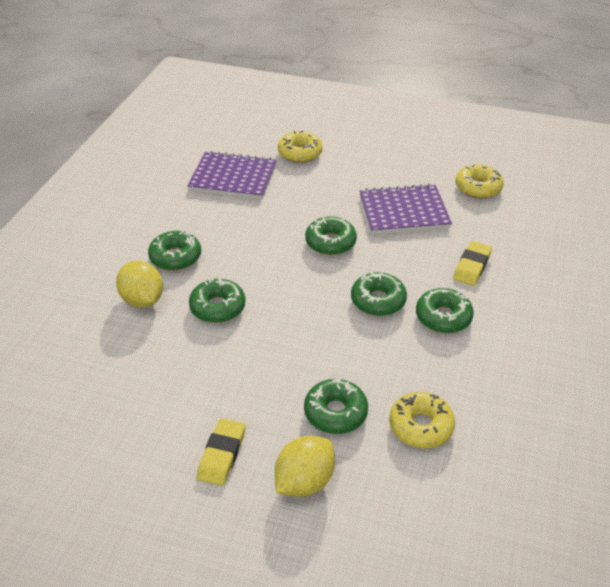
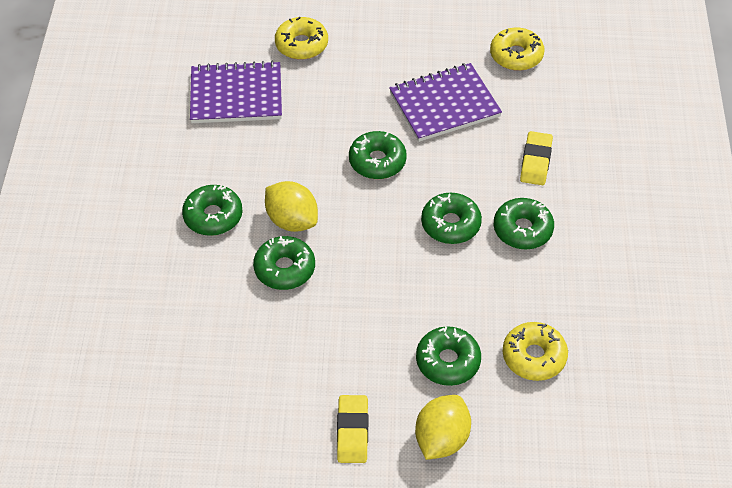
camera: 15 degrees left, 10 degrees up
(142, 300) = (199, 277): yellow lemon -> yellow lemon (292, 220)

